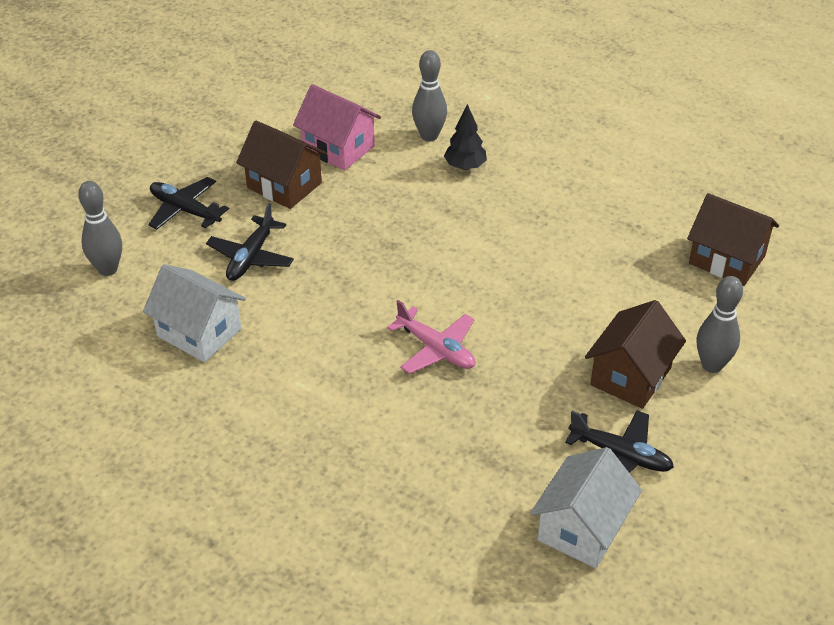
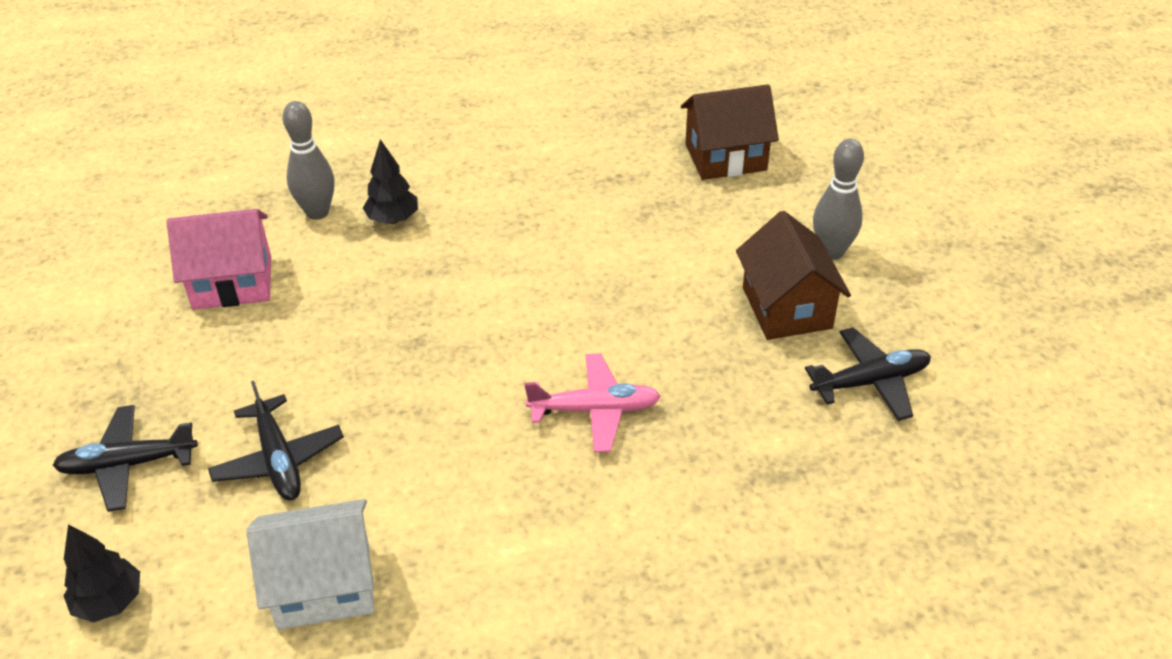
camera: 45 degrees left, 0 degrees up
(108, 269) = (109, 602): grey bowling pin -> black tree
(284, 185) = (218, 359): brown house -> none
(582, 528) = (929, 471): white house -> none

